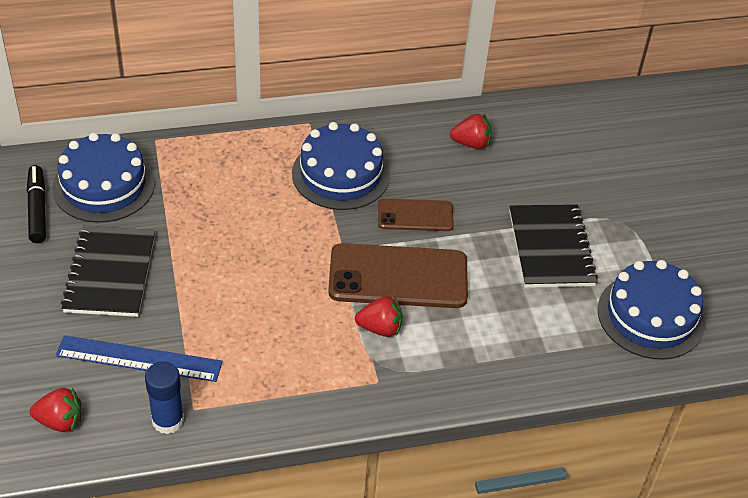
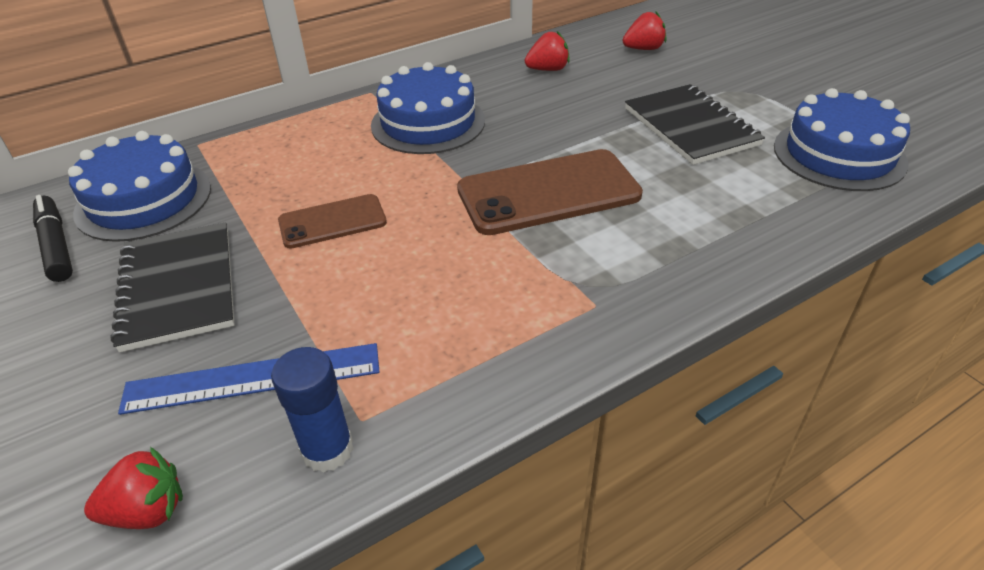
camera: 15 degrees left, 5 degrees down
(380, 328) = (561, 247): red strawberry -> red strawberry (643, 49)
(415, 215) = (530, 136): brown phone -> brown phone (332, 222)

